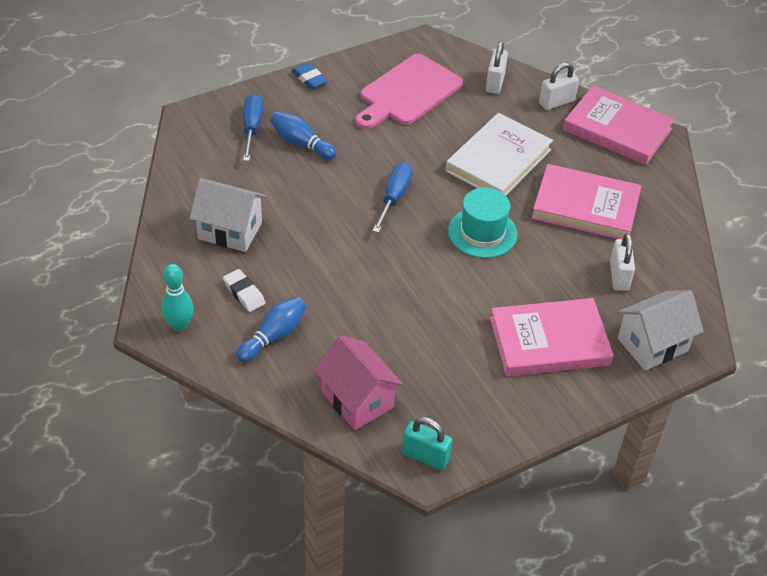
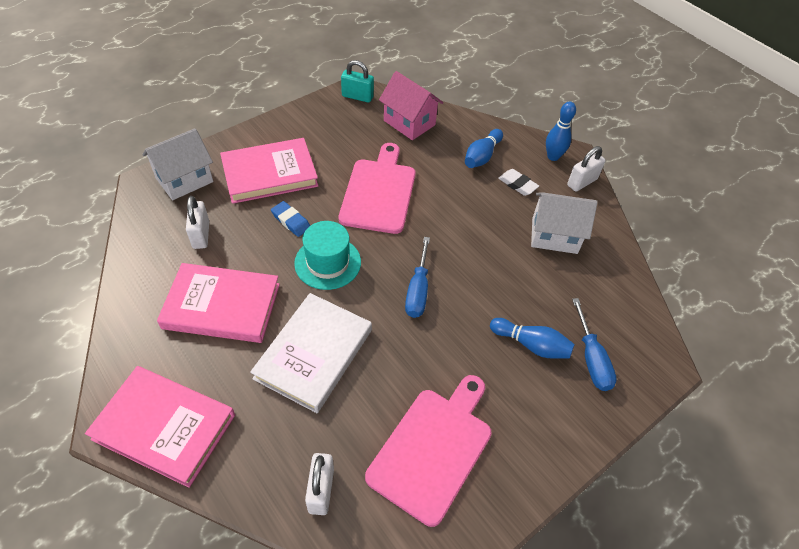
camera: 170 degrees right, 5 degrees up
(179, 325) = (553, 156): turquoise bowling pin -> blue bowling pin
(309, 79) = (561, 452): blue eraser -> blue eraser (291, 221)
(416, 302) = (379, 192): none -> pink cutting board
(556, 102) = (238, 465): white padlock -> white padlock (582, 182)

